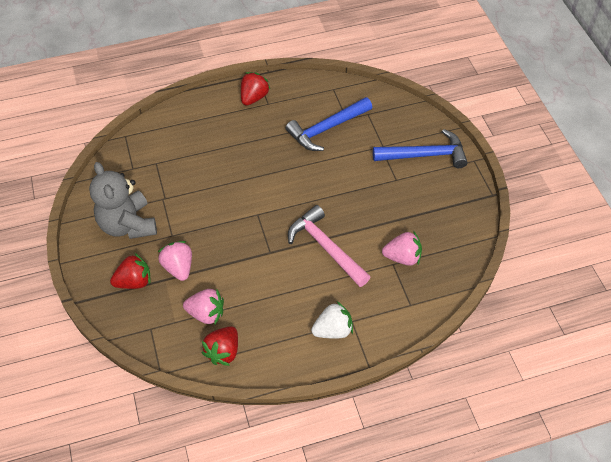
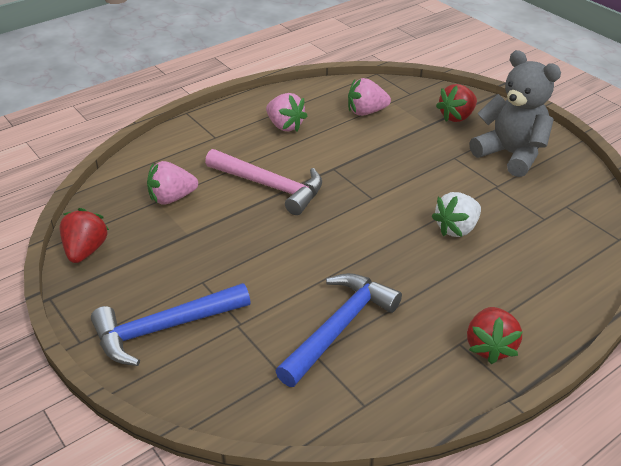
camera: 160 degrees right, 15 degrees down
(178, 267) = (422, 135): pink strawberry -> pink strawberry (285, 126)
(223, 351) = (331, 94): red strawberry -> red strawberry (86, 250)
(333, 330) = (232, 127): white strawberry -> white strawberry (456, 229)

